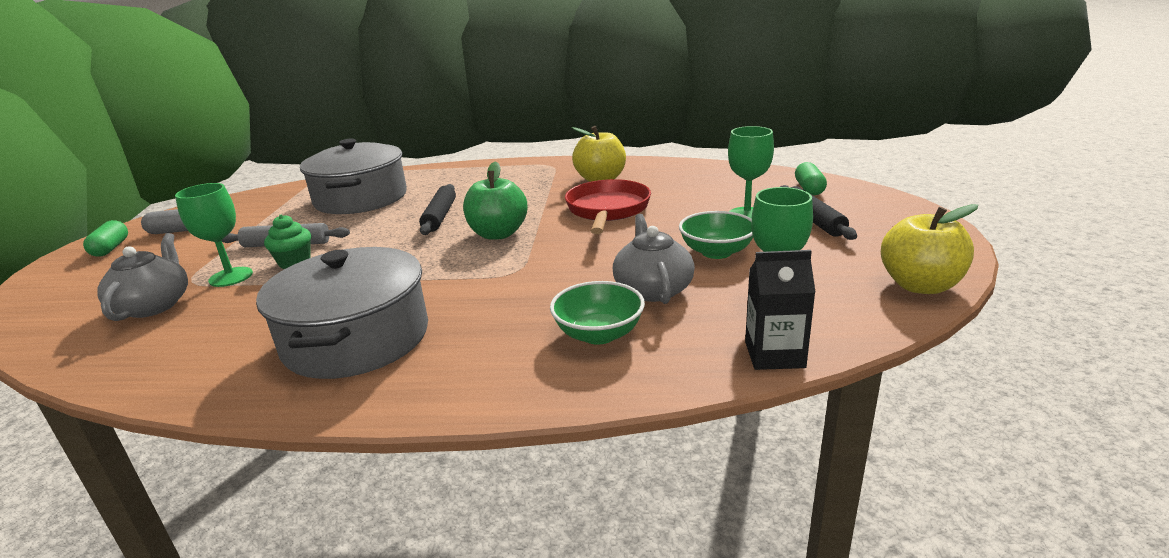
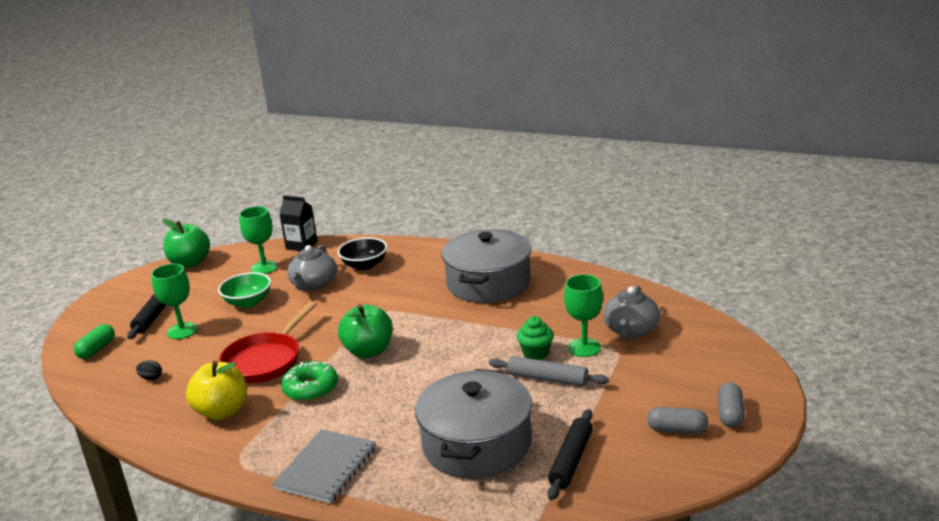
camera: 160 degrees left, 0 degrees up
(111, 248) = (730, 414): green capsule -> grey capsule
(440, 216) = (404, 387): black rolling pin -> black rolling pin (571, 460)
(479, 172) = (326, 468): none -> grey notebook
(535, 202) = (311, 389): none -> green donut
(599, 334) = (364, 265): green bowl -> black bowl
(705, 183) = (151, 378): none -> black egg
(920, 285) = (190, 263): yellow apple -> green apple

